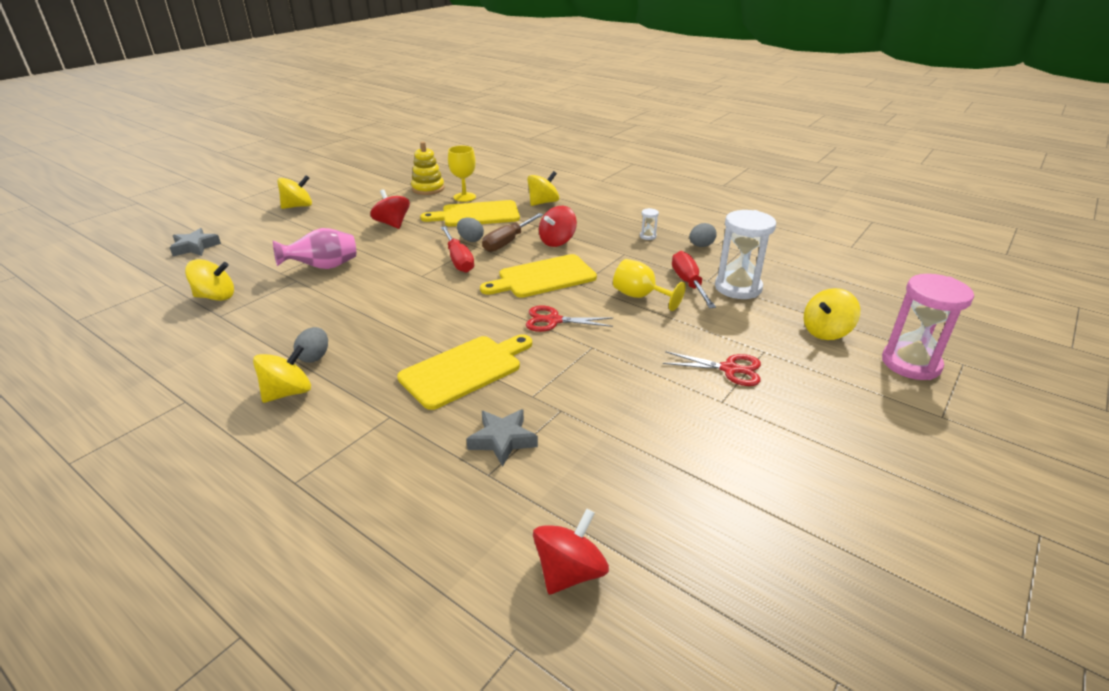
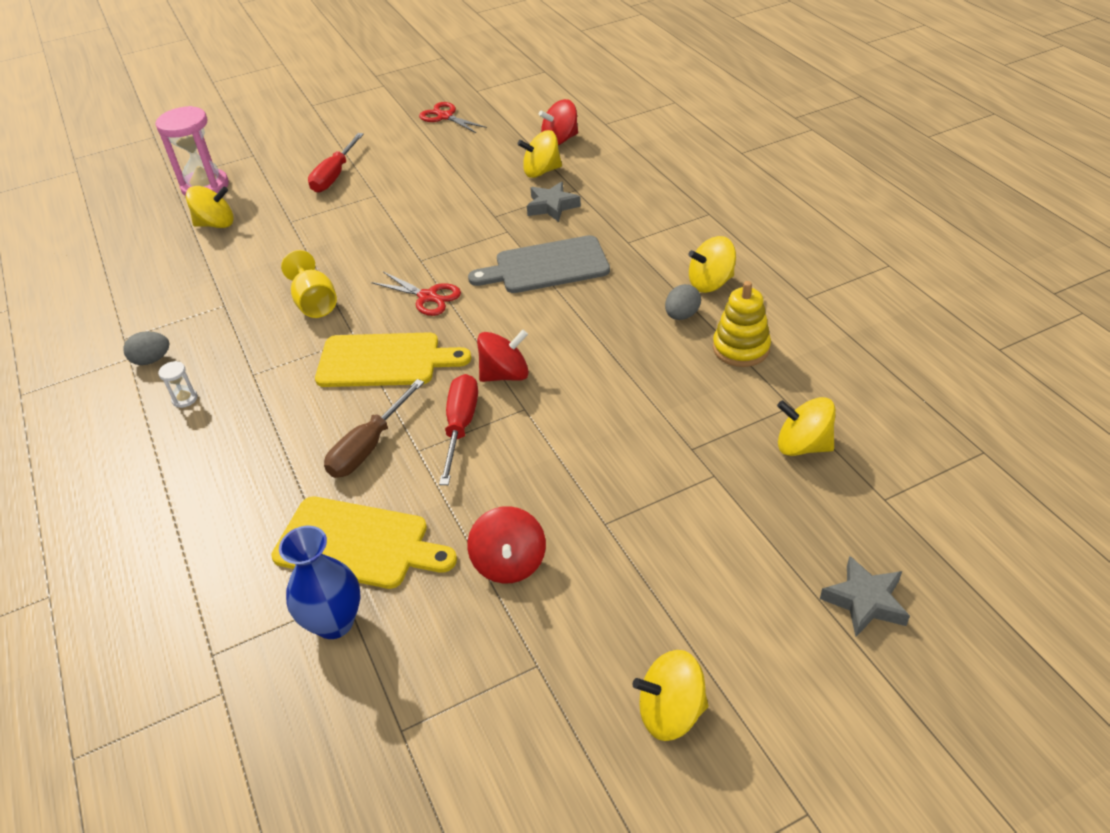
camera: 150 degrees left, 10 degrees up
(323, 267) = (650, 468): pink vase -> none
(428, 189) = (379, 693): yellow stacking toy -> yellow stacking toy (741, 348)
(464, 197) = (334, 622): yellow goblet -> blue vase
(465, 370) = (546, 266): yellow cutting board -> grey cutting board
(470, 240) = (415, 470): grey egg -> none
(508, 242) = (369, 447): brown screwdriver -> brown screwdriver turned 150 degrees clockwise
(543, 202) = (224, 545): yellow spinning top -> yellow spinning top (541, 171)
(557, 241) = (305, 425): red spinning top -> red spinning top (505, 375)
(688, 283) = (247, 306): red screwdriver -> red screwdriver (334, 176)
(729, 369) = (337, 214): red scissors -> red scissors (445, 116)
(738, 288) = (210, 287): white hourglass -> none

